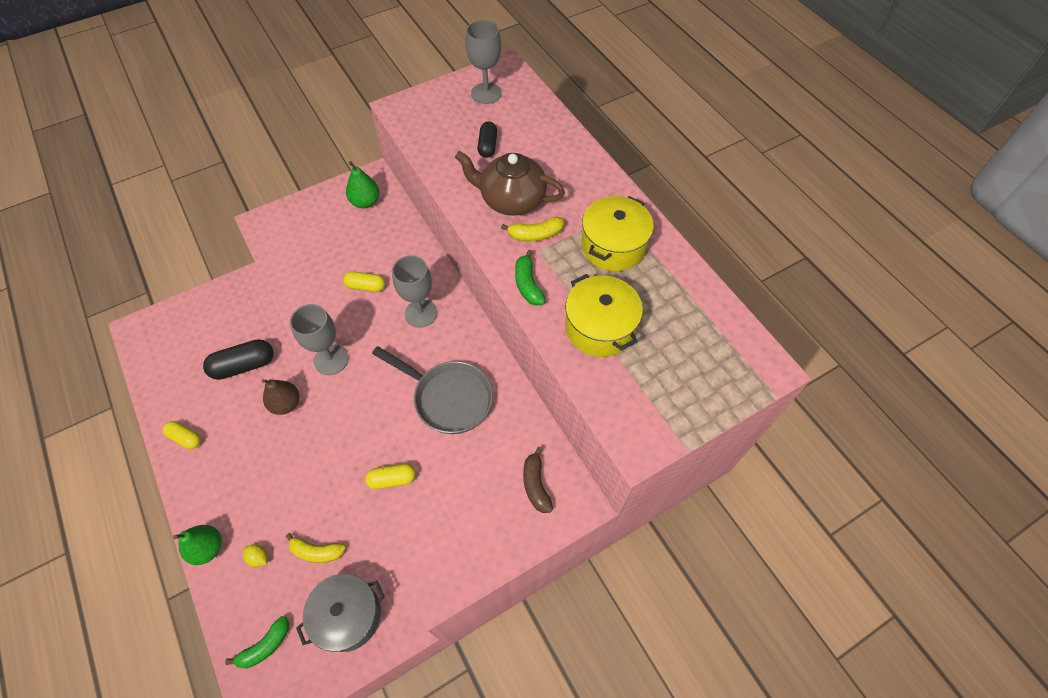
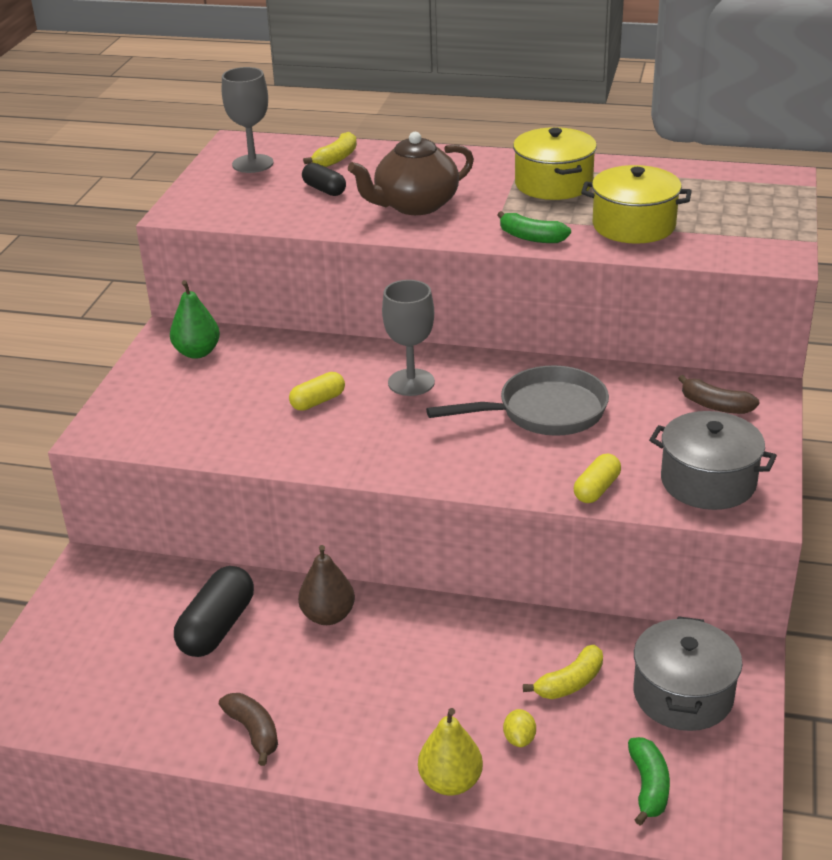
camera: 45 degrees left, 25 degrees down
(185, 438) = (253, 732): yellow capsule -> brown banana
(208, 548) = (450, 782): green pear -> yellow pear
(258, 557) = (519, 739): yellow lemon -> yellow lemon turned 75 degrees counterclockwise
(331, 360) = (382, 466): grey goblet -> none
(448, 535) = (708, 481): none -> grey pot
(535, 235) = (478, 211): yellow banana -> yellow banana (336, 159)

